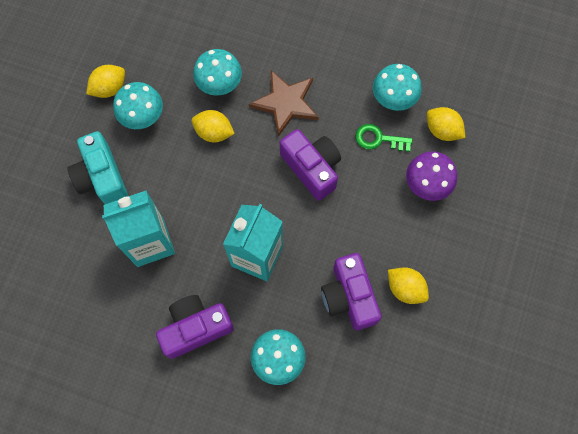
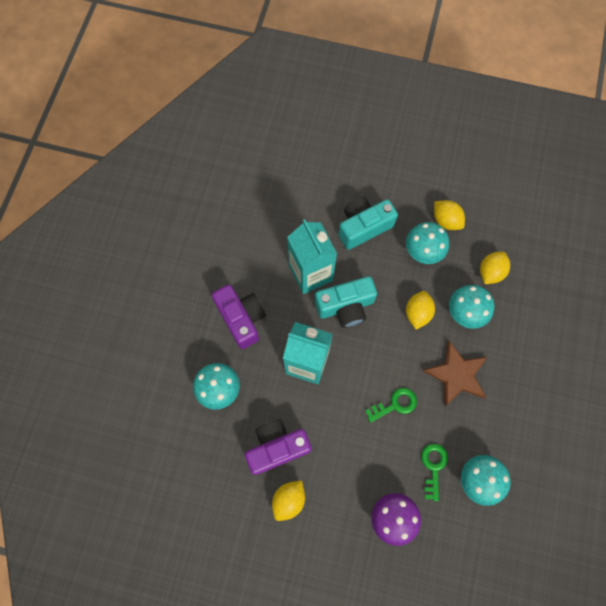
camera: 85 degrees right, 0 degrees up
(196, 207) = (345, 306): none -> turquoise camera
(312, 168) = (395, 404): purple camera -> green key
(442, 130) = (452, 532): yellow lemon -> yellow lemon (490, 272)

